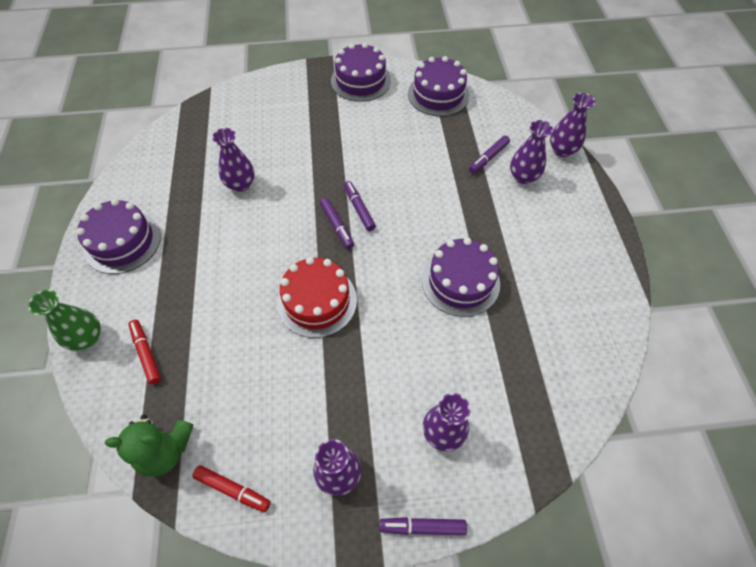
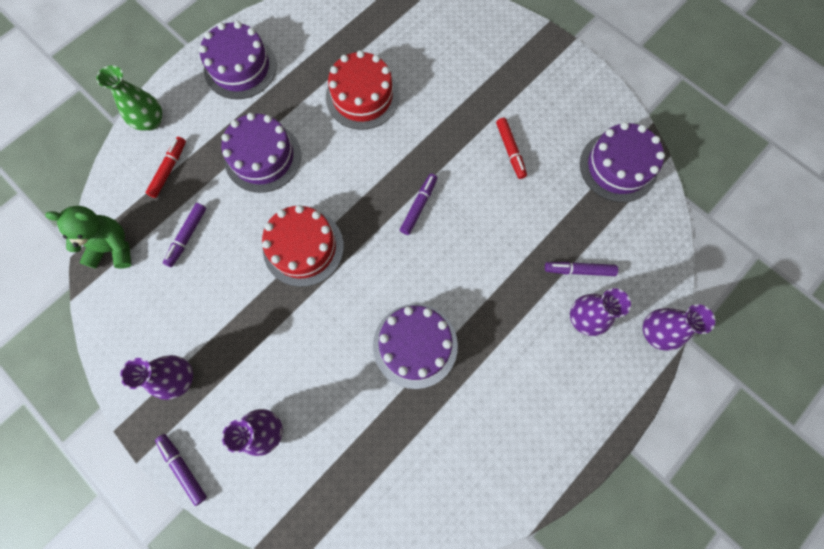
camera: 50 degrees right, 15 degrees up
(166, 450) = (113, 248): green teddy bear -> green teddy bear turned 135 degrees clockwise
(232, 489) = (118, 315): red marker -> red marker (510, 150)
(240, 184) = (362, 97): purple vase -> red cake
(337, 226) = (386, 203): purple marker -> purple marker (187, 236)
(360, 80) = (568, 87): purple cake -> purple cake (263, 157)

